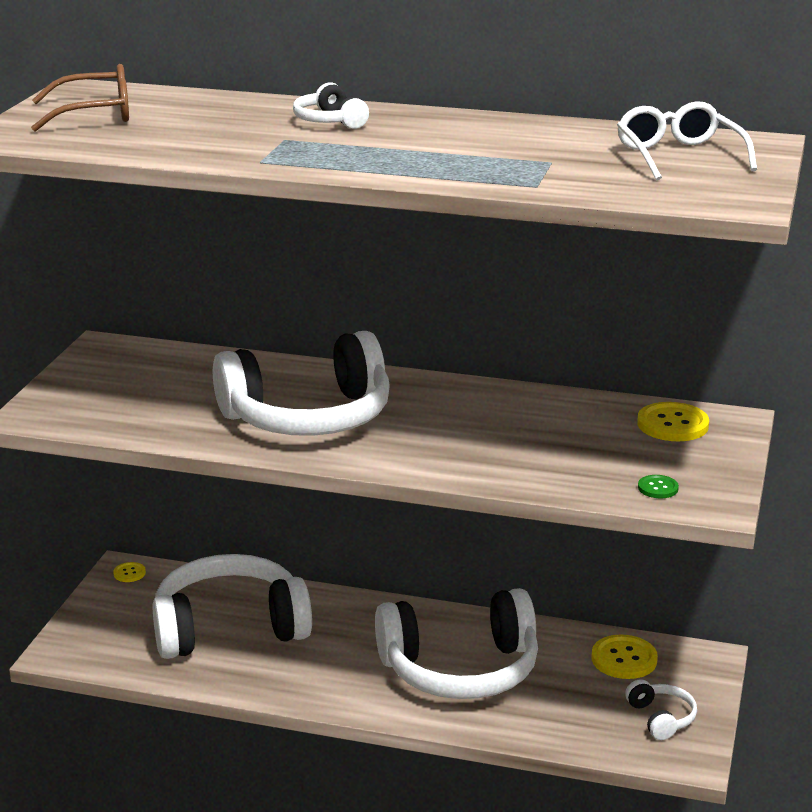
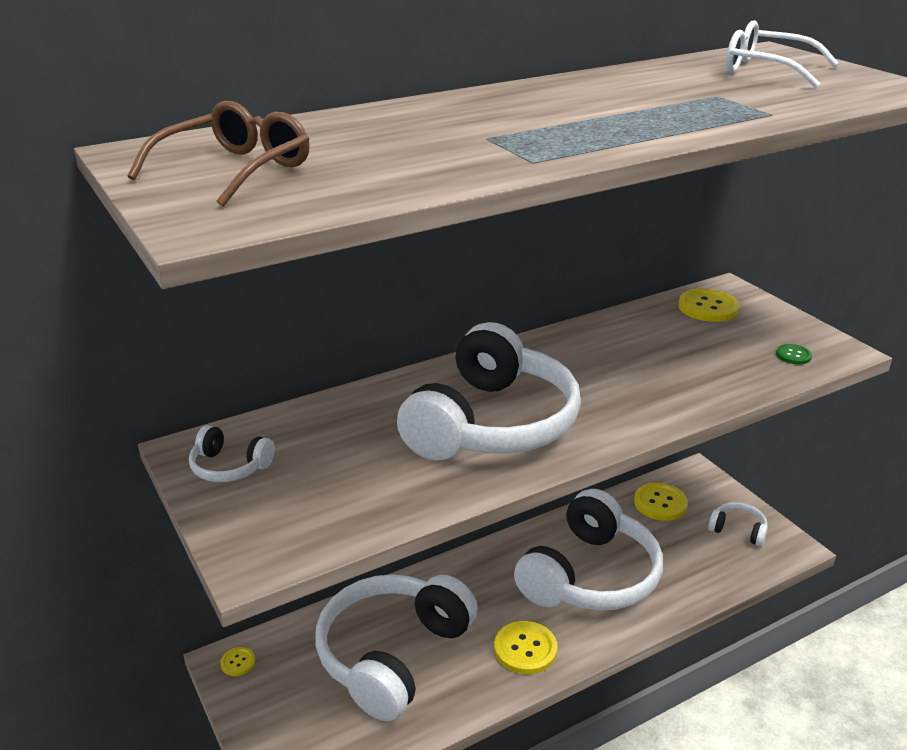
camera: 45 degrees left, 5 degrees up
(325, 681) = (525, 649): none -> yellow button
(330, 121) = (471, 113): white headphones -> white headphones (229, 467)

